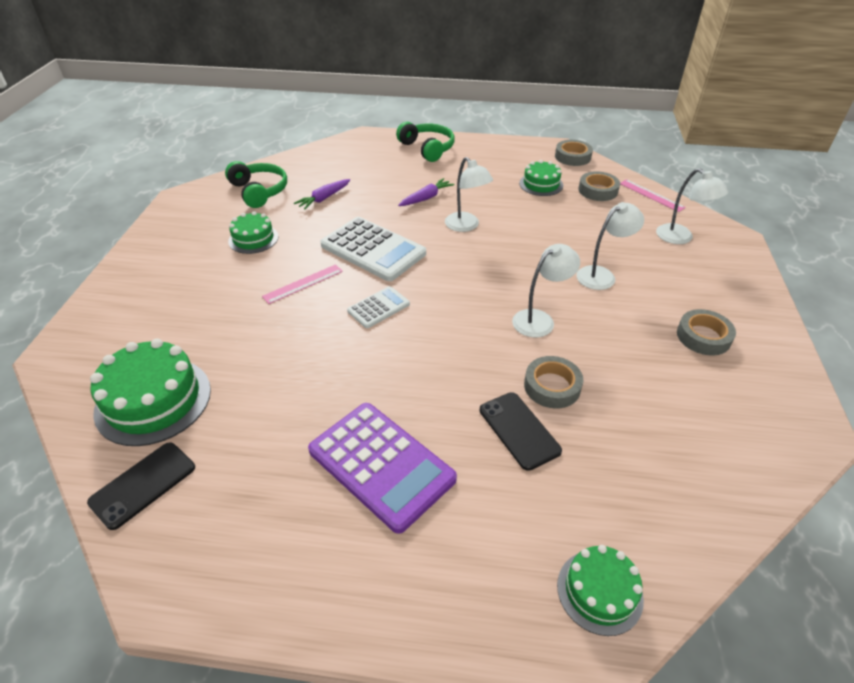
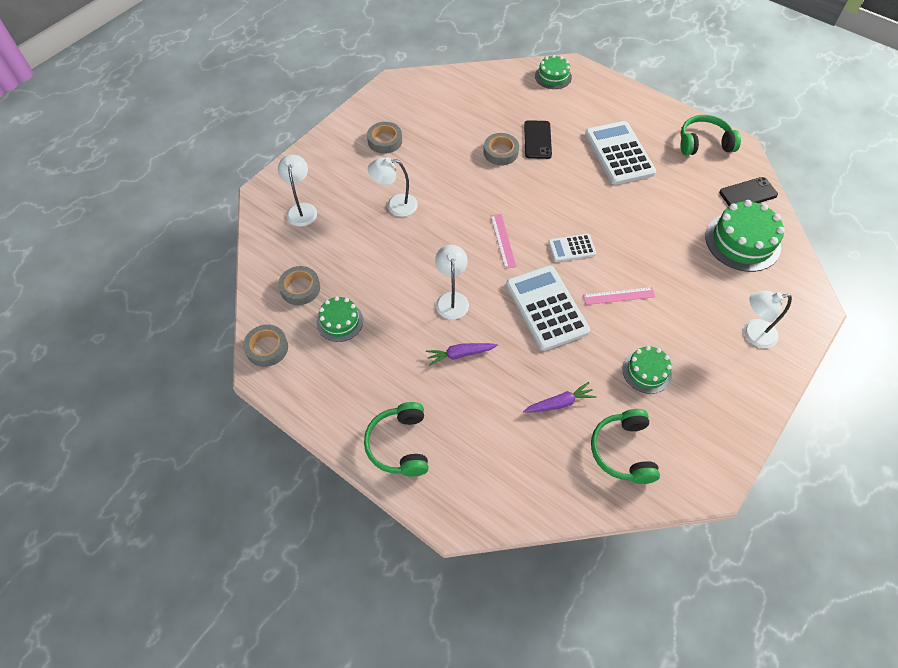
camera: 150 degrees left, 15 degrees up
(235, 562) = (704, 143): none -> green headphones
(381, 465) = (619, 153): purple calculator -> white calculator
(540, 319) = (470, 192): white lamp -> white lamp (753, 334)
(651, 195) = (264, 260): pink ruler -> pink ruler (503, 240)

